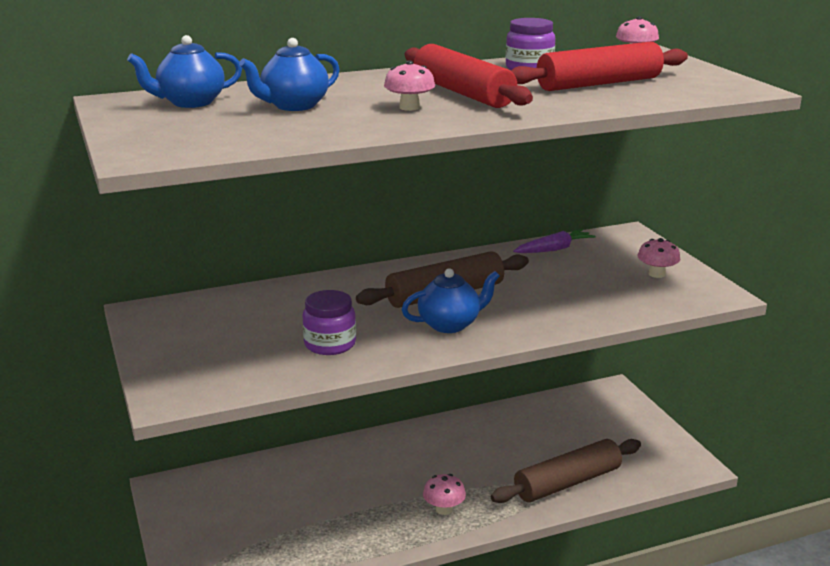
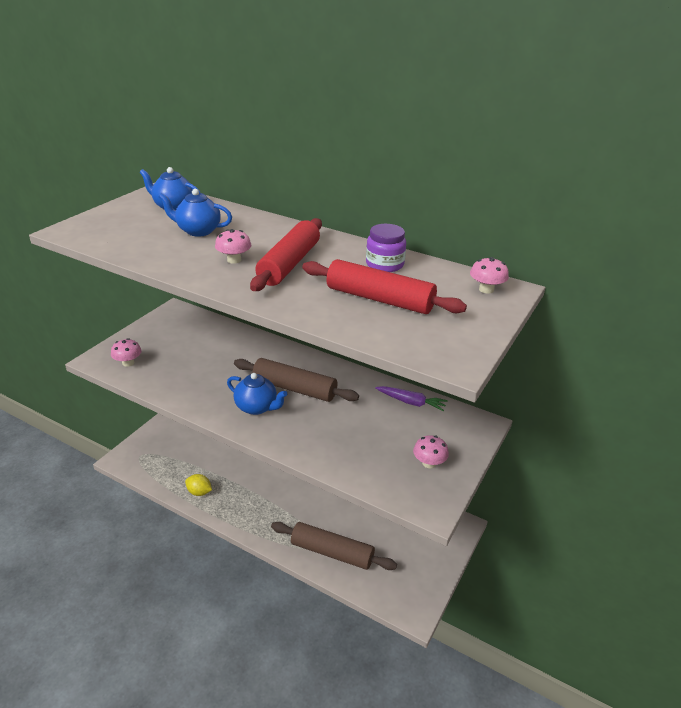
camera: 50 degrees right, 10 degrees up
(330, 344) = (193, 378): purple jar -> none
(355, 543) = (199, 492): none -> yellow lemon
(444, 509) = (257, 511): pink mushroom -> pink mushroom (128, 363)

